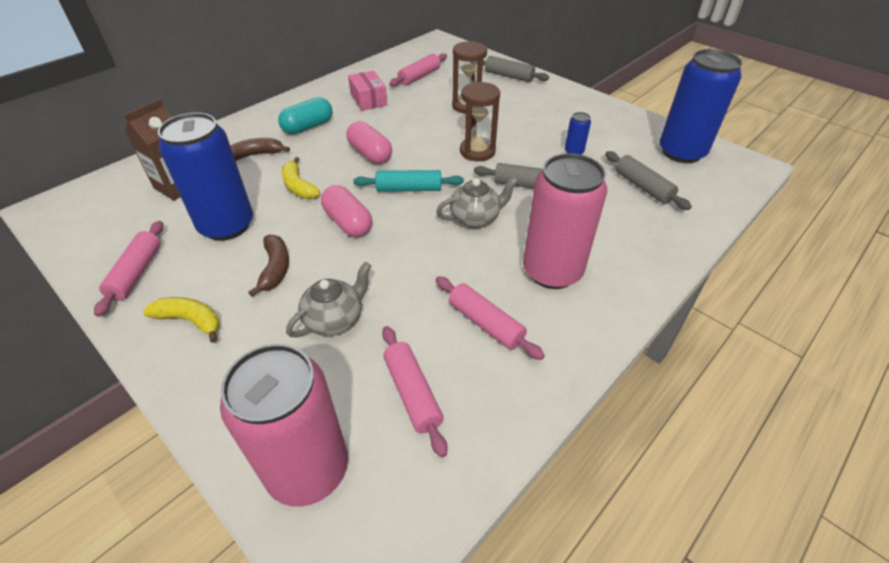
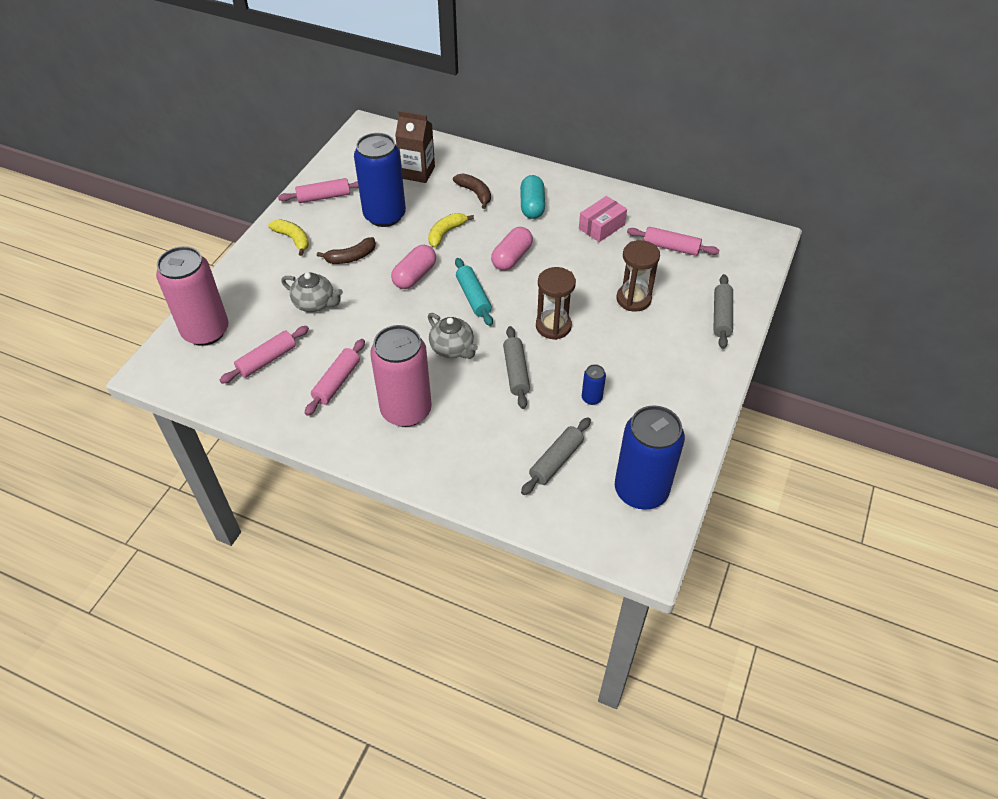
camera: 70 degrees right, 5 degrees up
(190, 320) = (293, 239): yellow banana -> yellow banana turned 45 degrees counterclockwise
(308, 127) = (532, 206): turquoise capsule -> turquoise capsule turned 60 degrees clockwise

